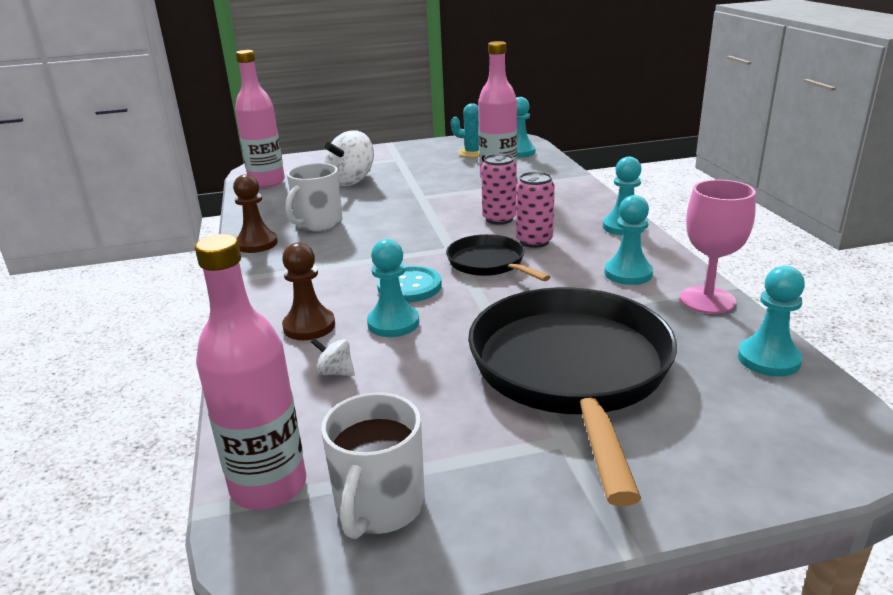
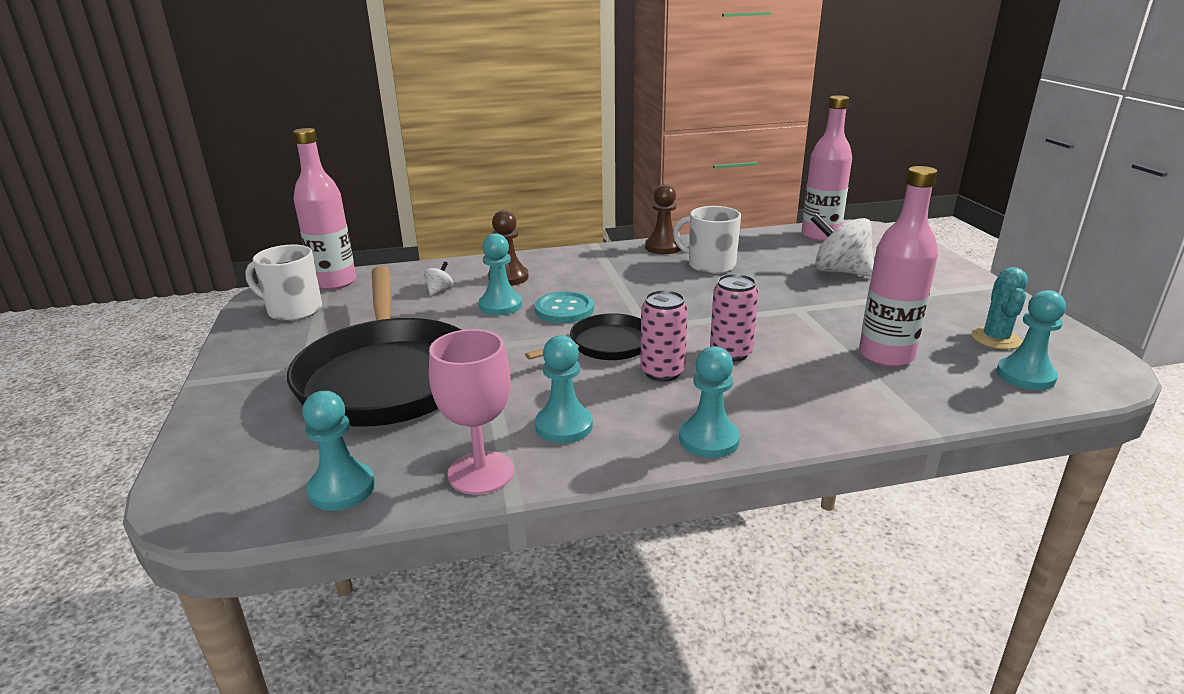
camera: 90 degrees right, 0 degrees up
(572, 371) = (387, 377): black pan -> black pan turned 75 degrees clockwise

